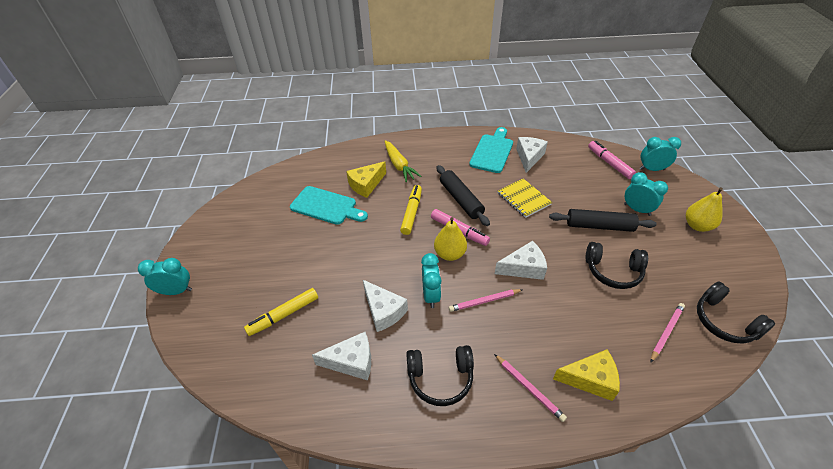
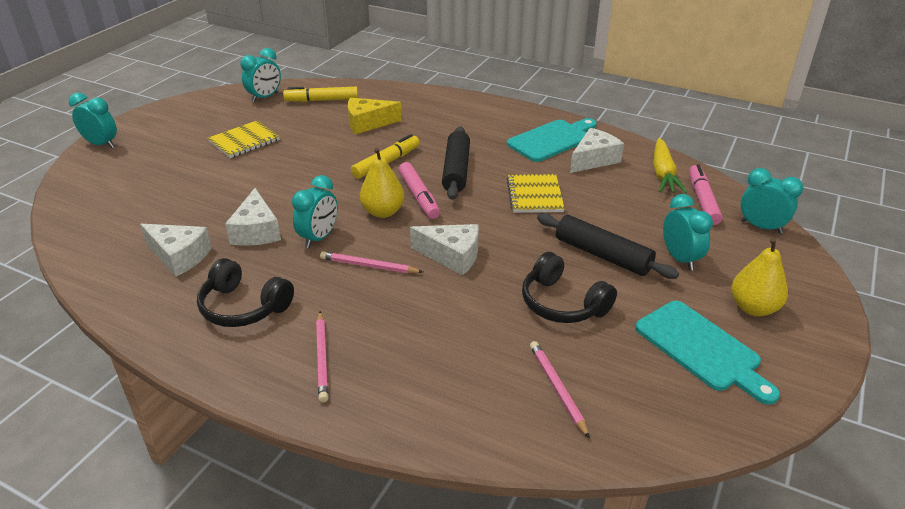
camera: 30 degrees right, 10 degrees down
(267, 191) = (265, 97): none -> turquoise clock
(284, 315) = (164, 197): yellow marker -> yellow marker (322, 100)
(293, 237) = (244, 141): none -> yellow notebook
(326, 206) = (306, 128): turquoise cutting board -> turquoise cutting board (701, 349)
(399, 165) = (424, 118): yellow carrot -> yellow carrot (663, 174)
(590, 379) = (400, 384): yellow cheese -> none
(666, 332) = (557, 388): pink pencil -> pink pencil turned 90 degrees counterclockwise
(724, 321) = (657, 416): black headphones -> none

